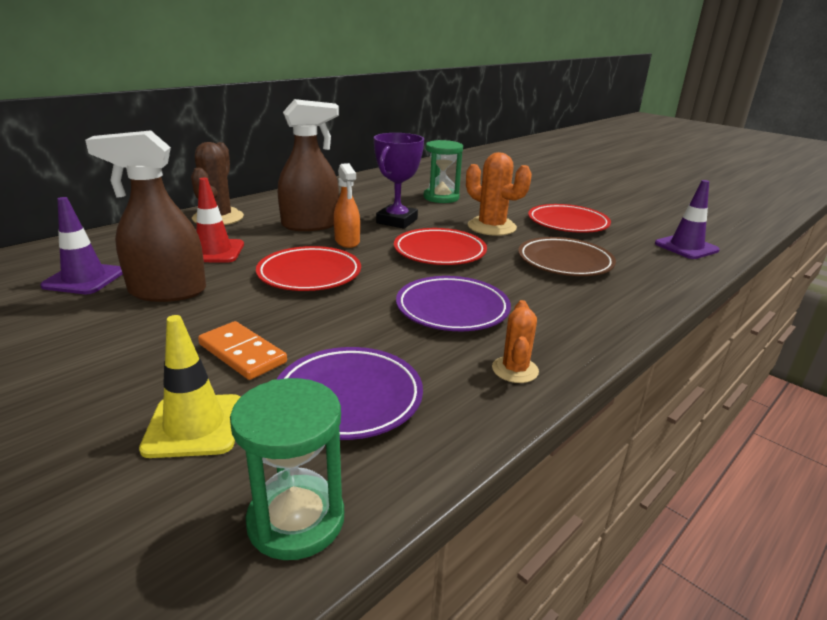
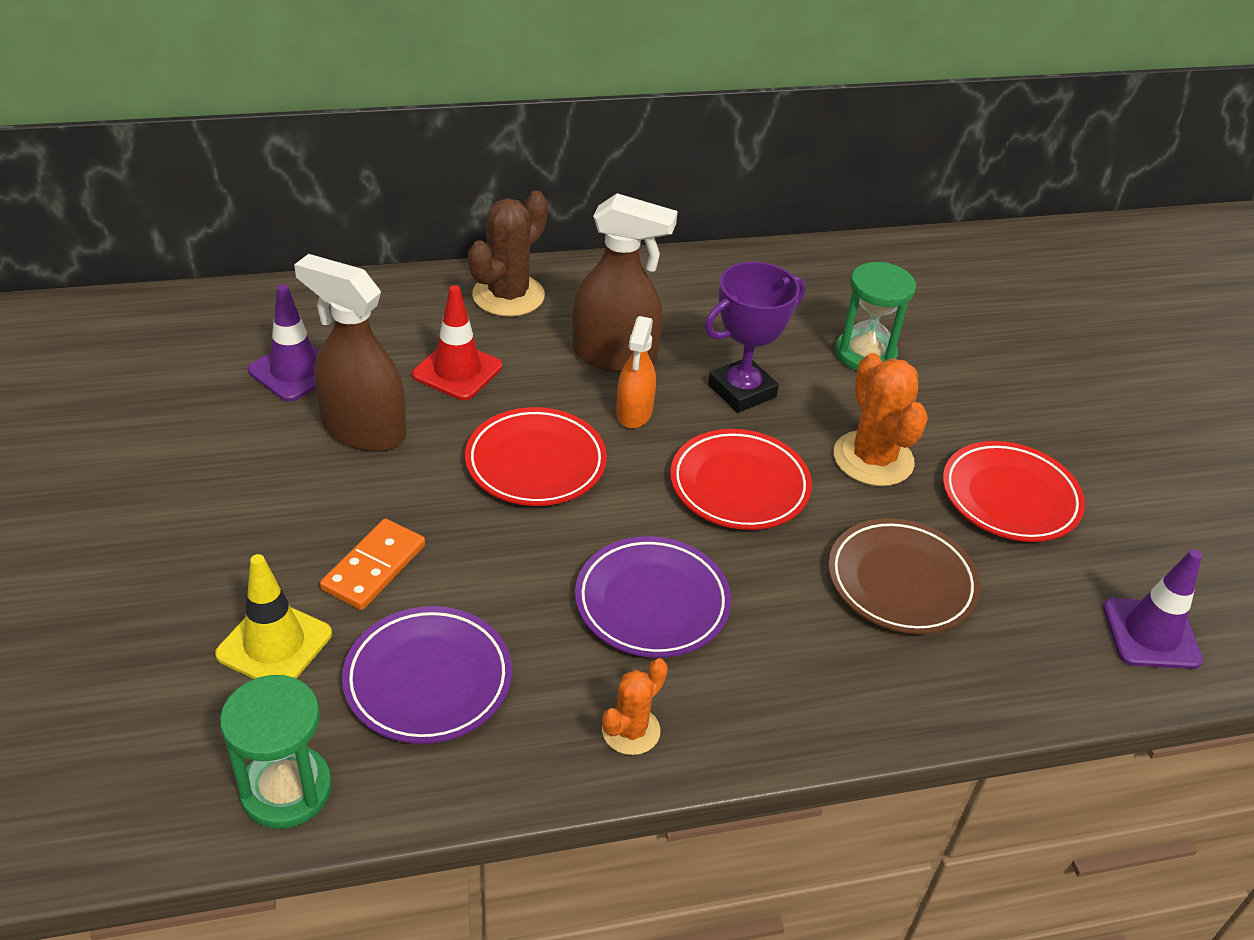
camera: 30 degrees right, 15 degrees up
(242, 353) = (374, 567): orange domino -> orange domino turned 45 degrees clockwise

